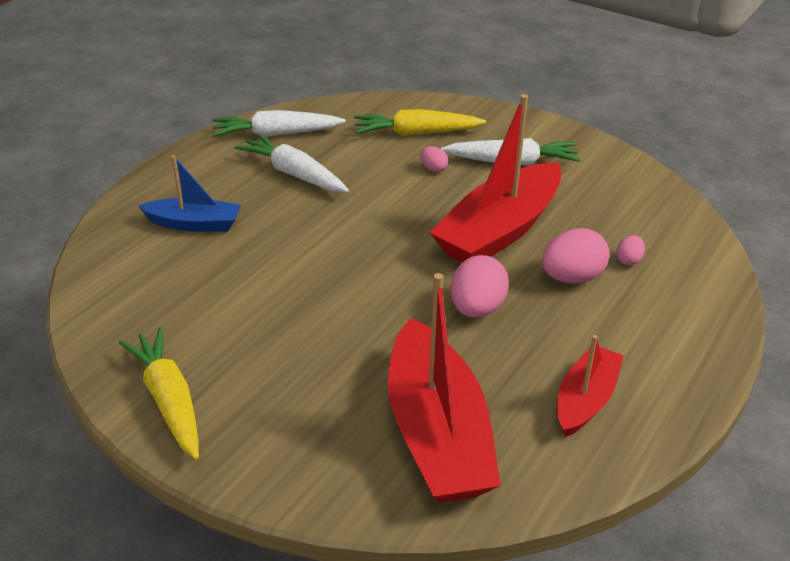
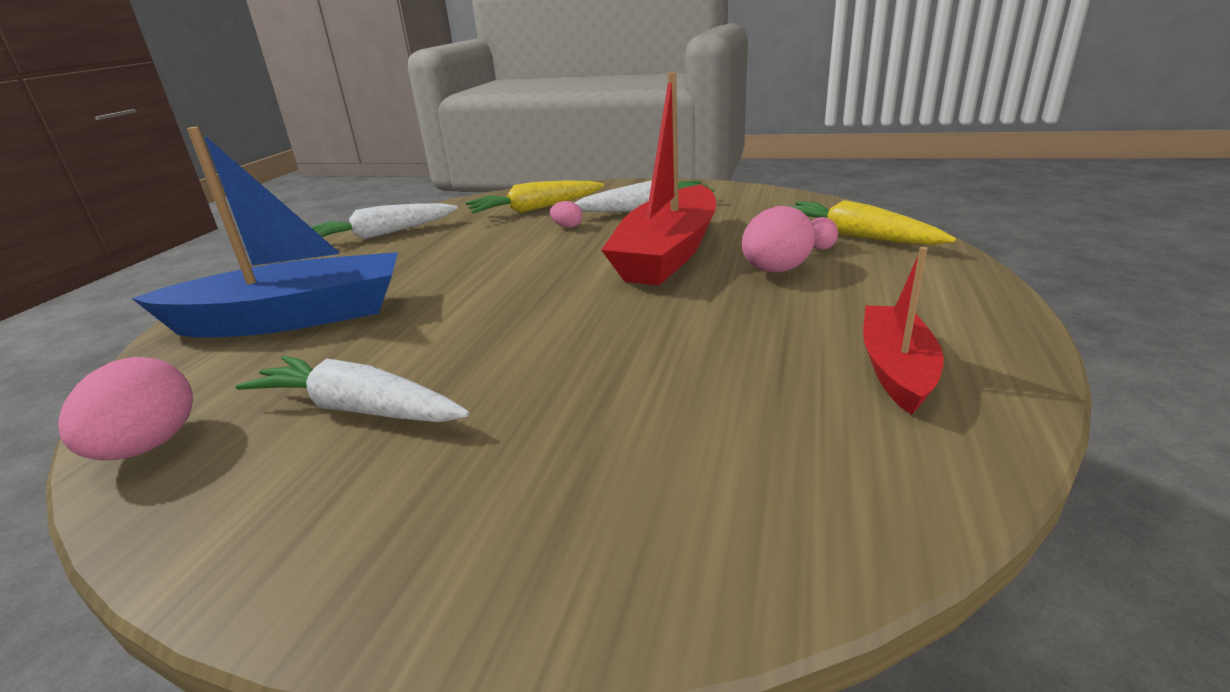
camera: 15 degrees left, 10 degrees down
(168, 400) = (271, 530): yellow carrot -> yellow carrot (857, 237)
(194, 224) = (293, 318): blue boat -> blue boat, size x1.81
(294, 174) = (412, 257): white carrot -> white carrot (358, 409)
(437, 433) = (735, 458): red boat -> none
(477, 308) = (690, 316): pink egg -> pink egg (149, 446)

